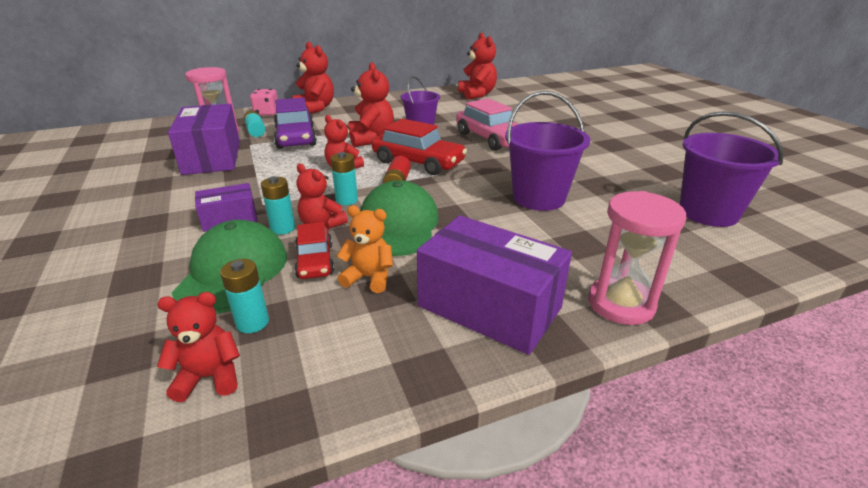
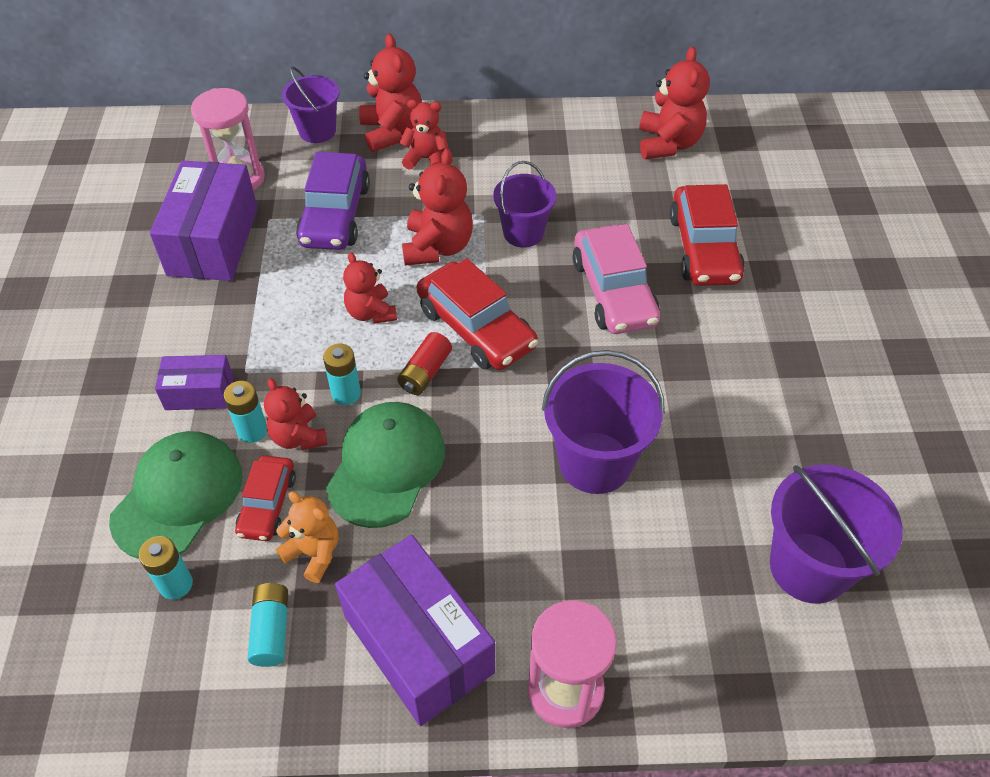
camera: 20 degrees right, 20 degrees up
(209, 377) = (120, 645): red teddy bear -> red teddy bear (426, 159)
(255, 131) = (287, 182): turquoise battery -> turquoise battery (271, 630)
(267, 113) = (317, 131): pink dice -> purple bucket
(526, 119) = (703, 248): none -> red car

